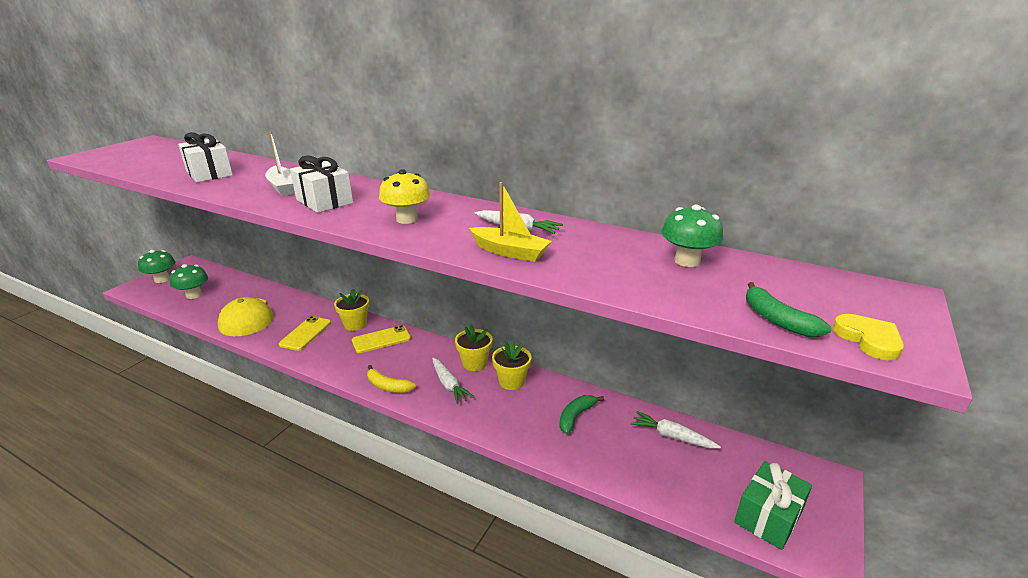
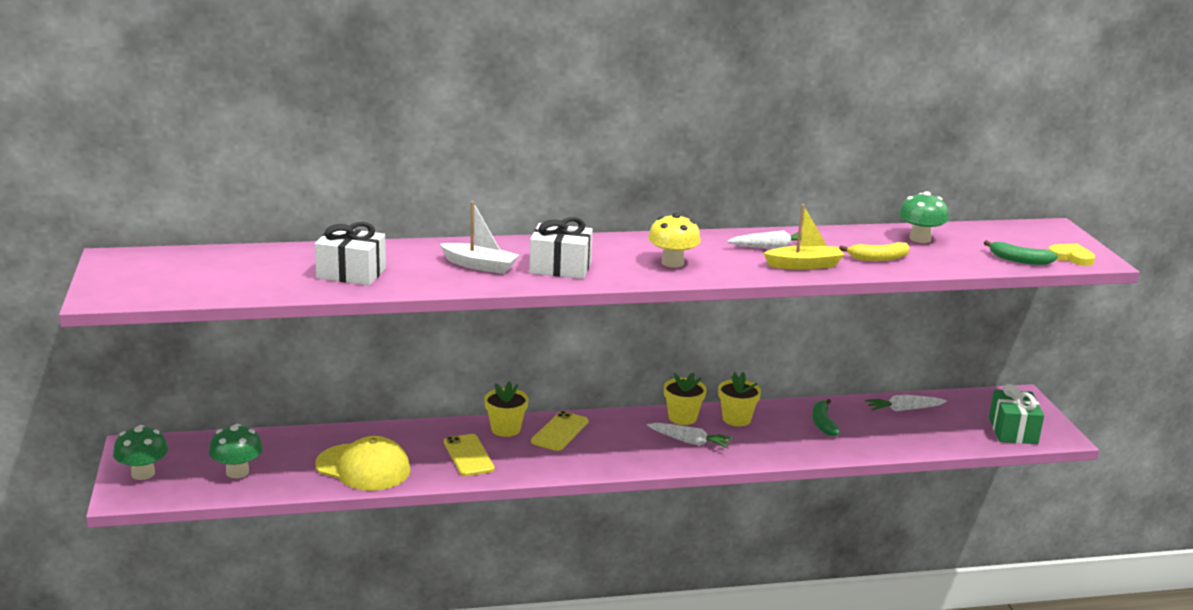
camera: 40 degrees left, 5 degrees down
(388, 386) = (639, 463): yellow banana -> yellow banana (878, 258)

